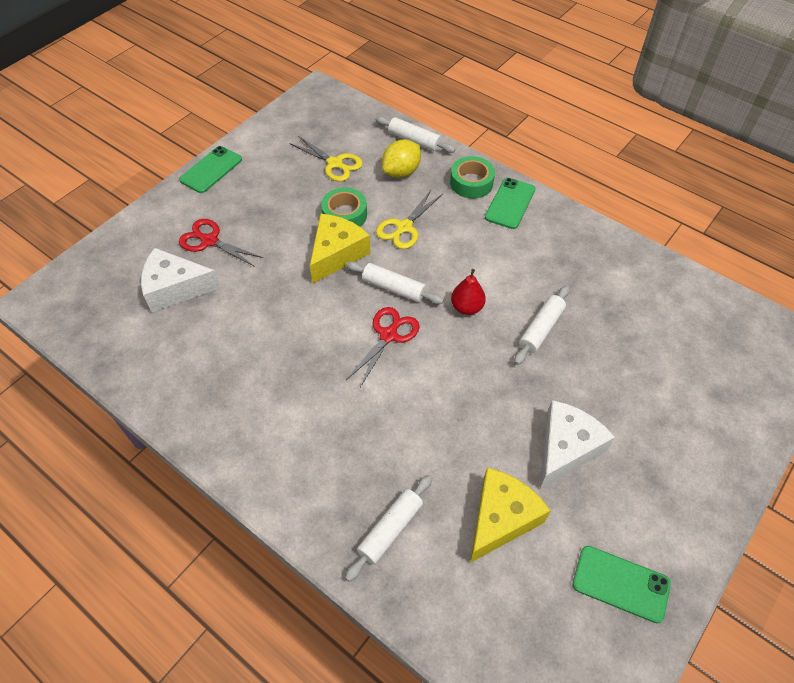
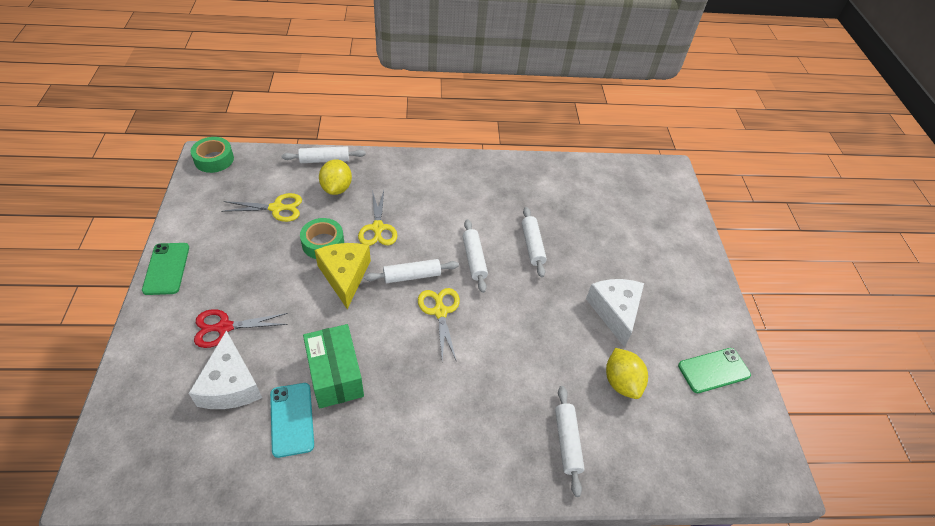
camera: 45 degrees left, 5 degrees down
(175, 288) = (230, 384): white cheese -> white cheese turned 60 degrees counterclockwise
(192, 344) = (292, 419): none -> turquoise phone
(253, 332) = (335, 375): none -> green box
(389, 335) = (440, 311): red scissors -> yellow scissors
(467, 307) = (474, 259): red pear -> white rolling pin
(471, 183) = (396, 171): green tape -> green tape (214, 159)
(501, 518) = (621, 382): yellow cheese -> yellow lemon
(510, 203) = (436, 172): green phone -> none

